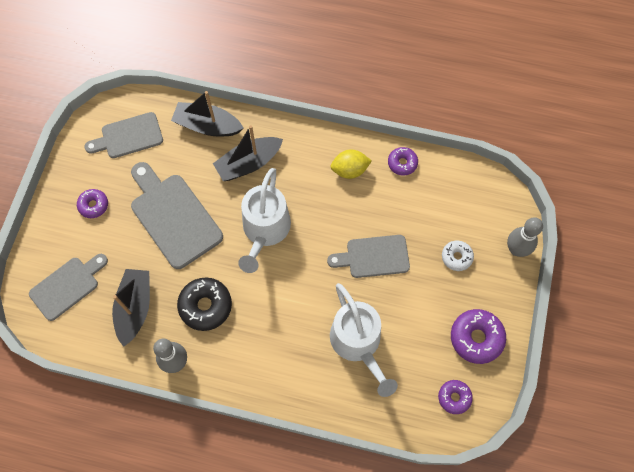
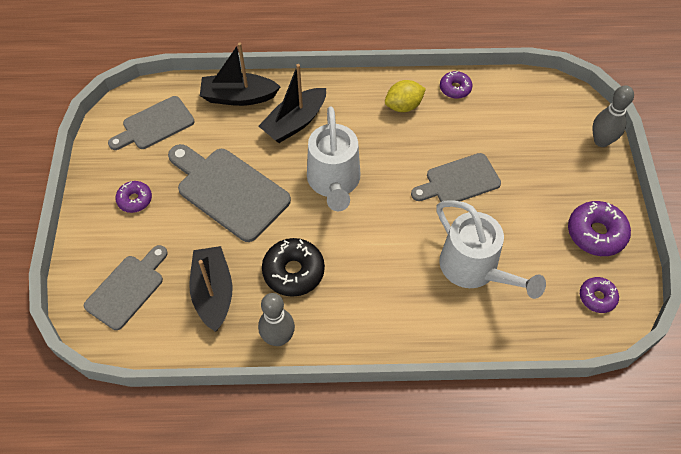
camera: 15 degrees left, 10 degrees down
(456, 257) = (544, 162): white donut -> none

